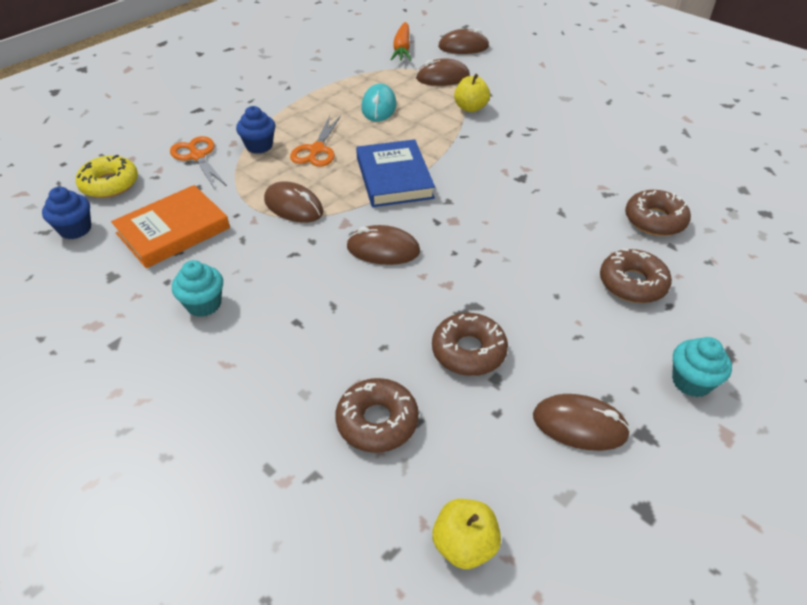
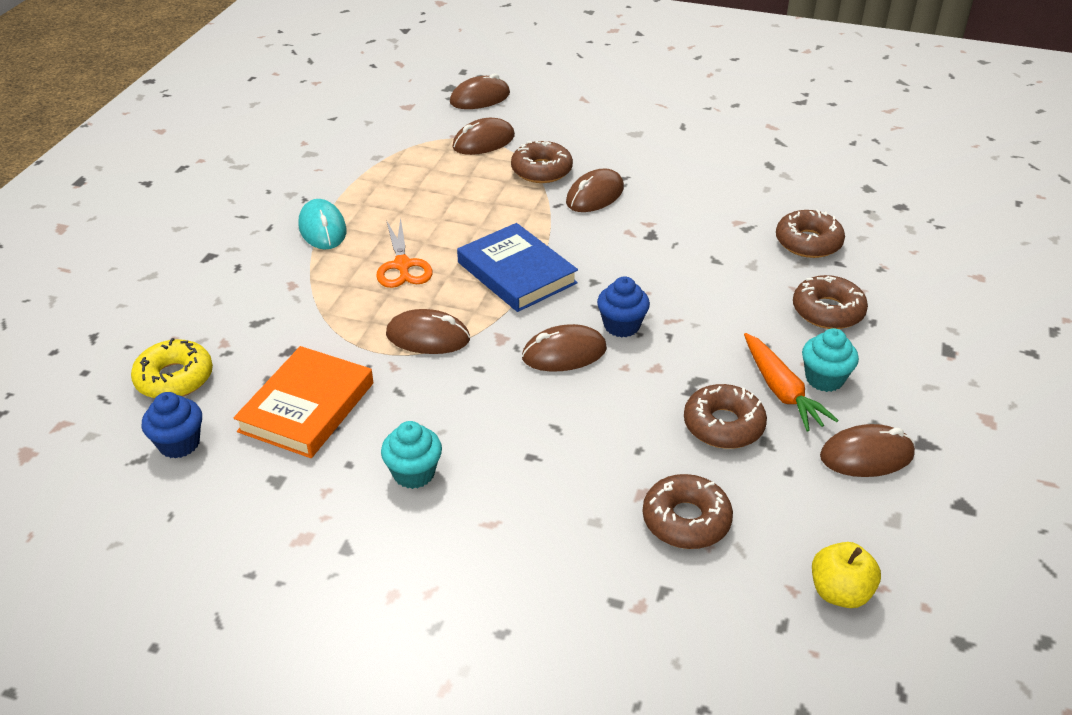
camera: 25 degrees left, 5 degrees down
(197, 156) = (260, 313): orange scissors -> none
(259, 146) = (328, 280): blue cupcake -> blue cupcake (621, 326)
(379, 106) = (435, 195): turquoise mouse -> turquoise mouse (322, 229)
(402, 49) = (408, 117): orange carrot -> orange carrot (781, 390)
(470, 108) = (541, 170): yellow apple -> brown donut
(498, 136) = (595, 195): none -> brown mouse
(691, 382) = (933, 384): turquoise cupcake -> turquoise cupcake (824, 379)

